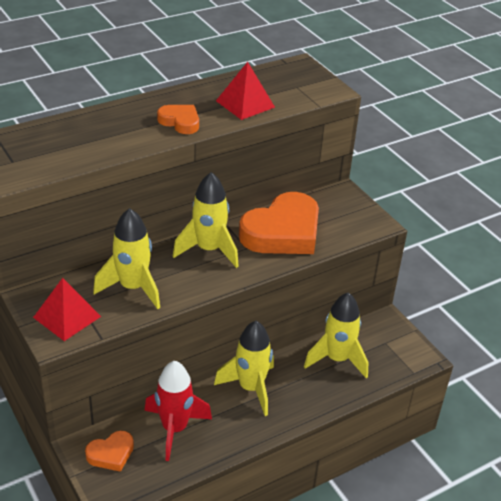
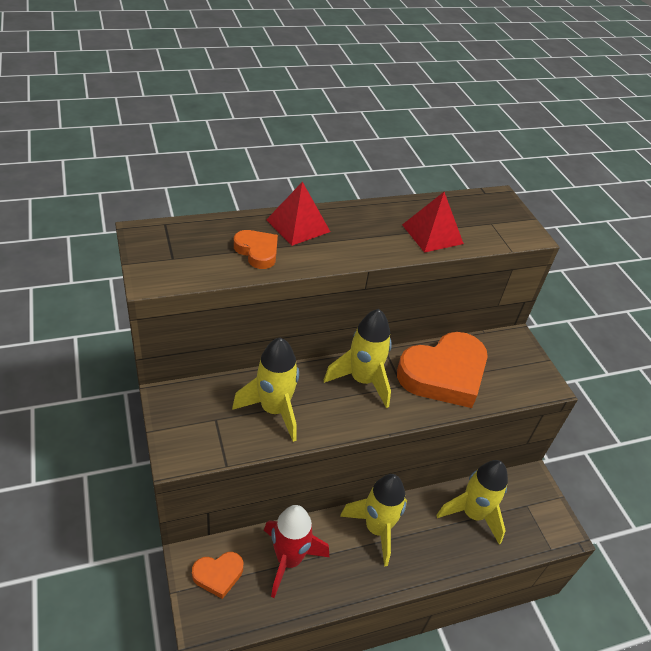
camera: 10 degrees right, 5 degrees up
(67, 317) = (198, 431): red pyramid -> red pyramid (298, 225)
(180, 122) = (358, 243): orange heart -> orange heart (257, 252)

